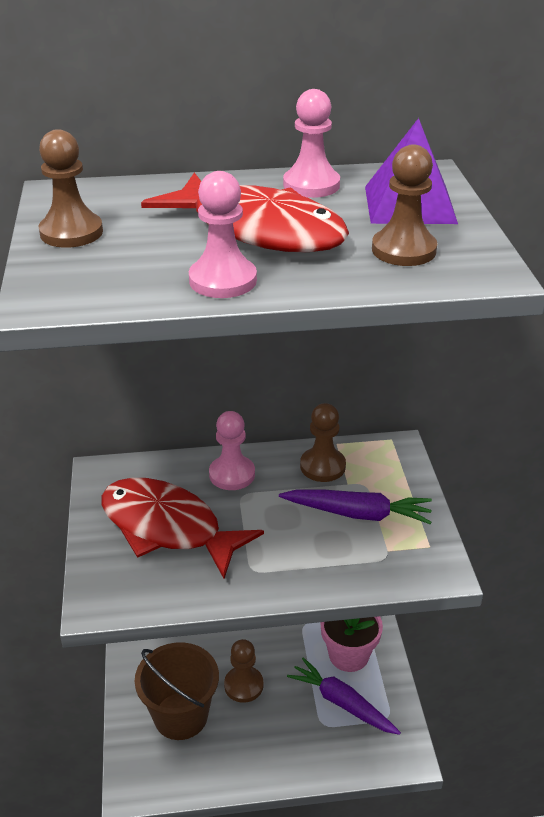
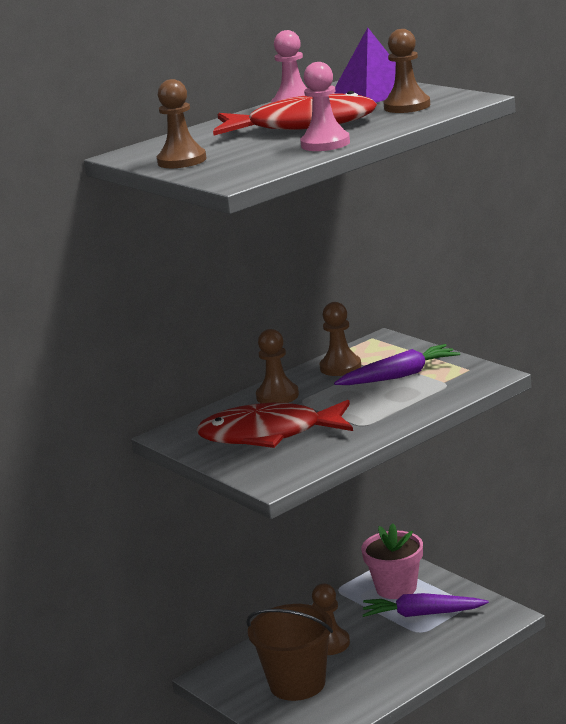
camera: 30 degrees left, 15 degrees down
(232, 474) = (277, 396): pink pawn -> brown pawn

